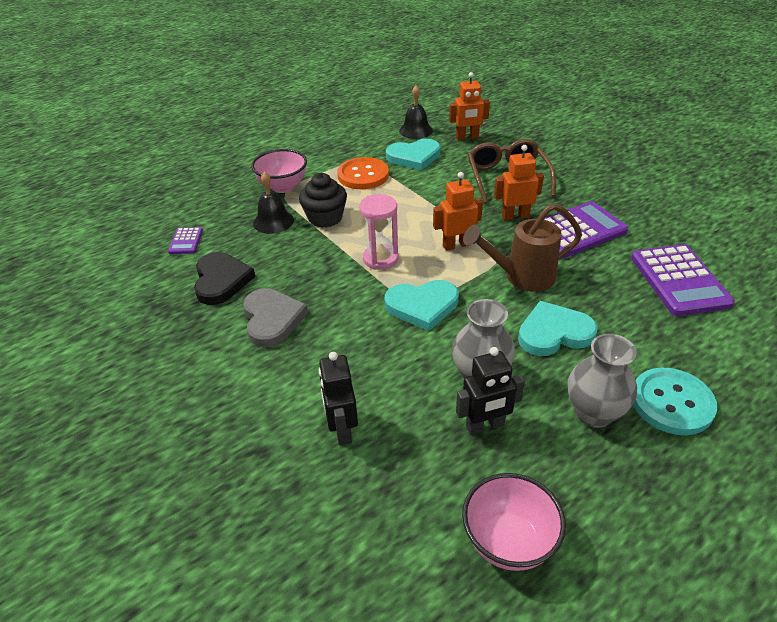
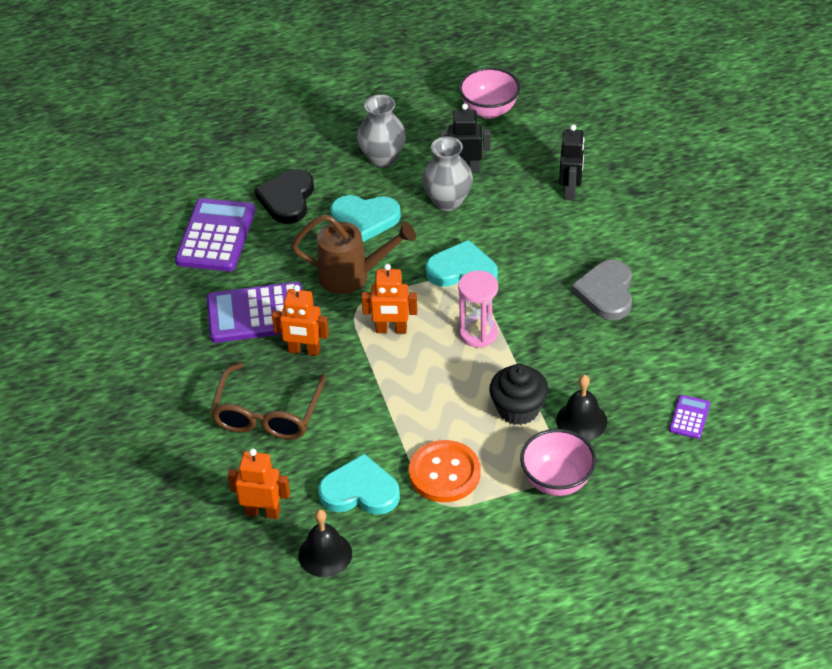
camera: 160 degrees left, 5 degrees up
(221, 280) = (651, 350): black heart -> black heart (287, 199)
(672, 403) = (322, 152): turquoise button -> none

